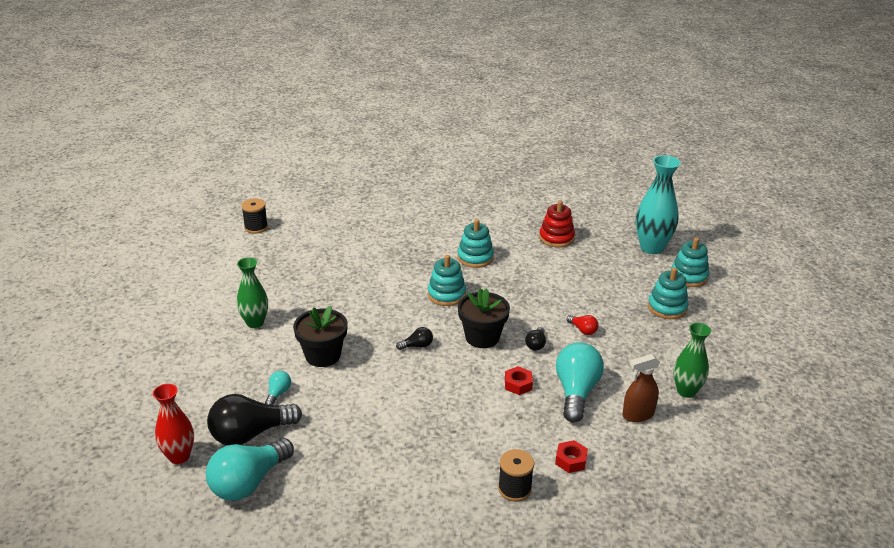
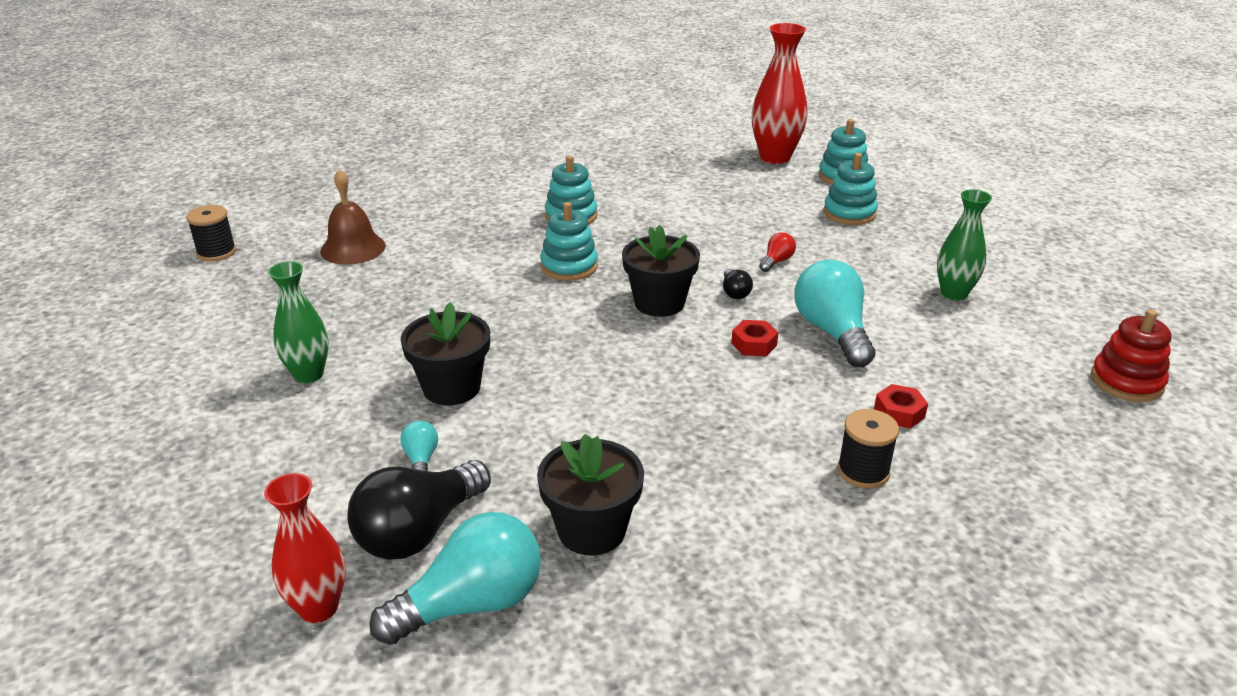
camera: 25 degrees left, 0 degrees up
(249, 482) = (471, 604): turquoise light bulb -> turquoise light bulb turned 135 degrees counterclockwise
(330, 245) = (353, 248): none -> brown bell
(335, 466) = (591, 530): none -> black flower pot
(417, 346) = (580, 337): black light bulb -> none
(556, 238) = (655, 172): red stacking toy -> red stacking toy (1126, 381)
(583, 330) = (776, 261): red light bulb -> red light bulb turned 75 degrees counterclockwise
(638, 415) = (926, 335): brown spray bottle -> none
(651, 248) = (775, 157): turquoise vase -> red vase

